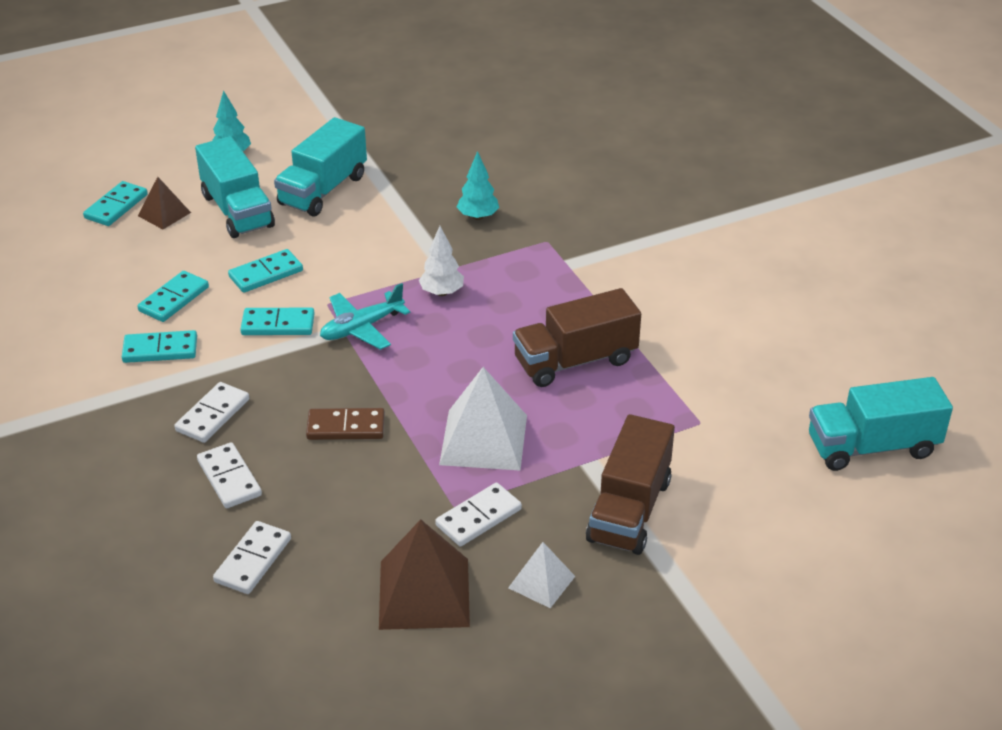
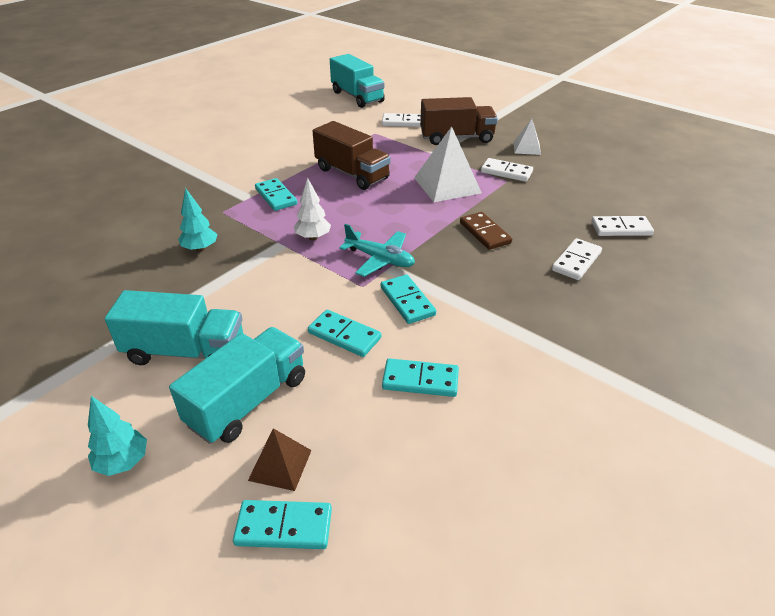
camera: 115 degrees left, 0 degrees up
(160, 349) = (491, 355): turquoise domino -> turquoise domino (276, 196)
(213, 415) = (532, 293): white domino -> white domino (403, 122)
(424, 593) = (572, 173): brown pyramid -> none

